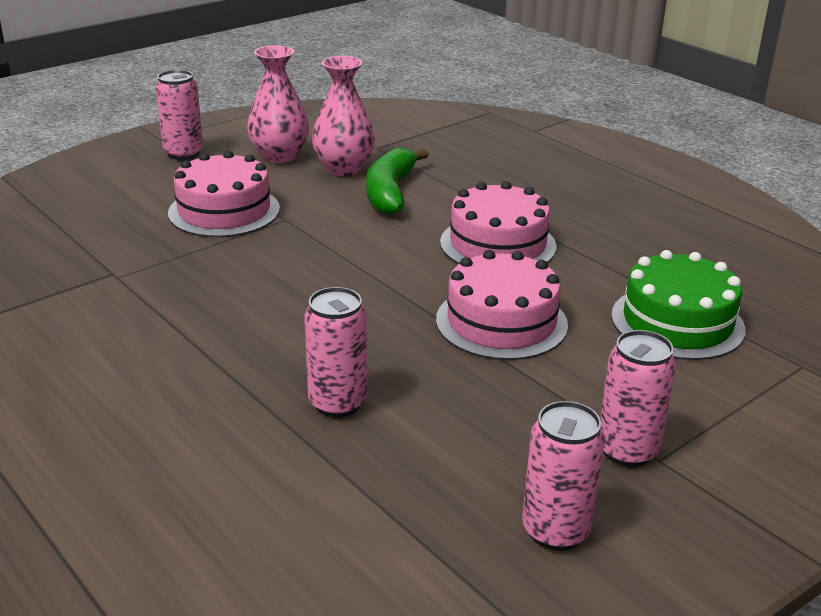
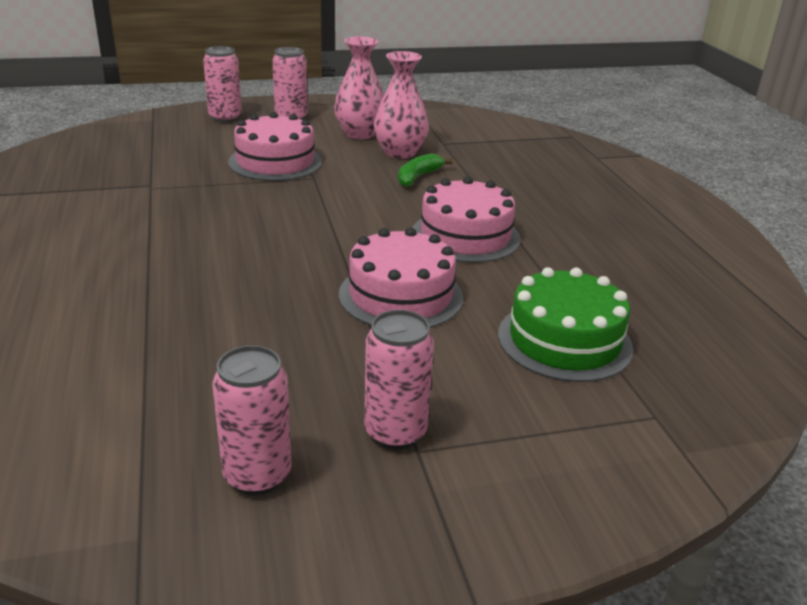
camera: 25 degrees right, 0 degrees up
(338, 403) = (200, 317): pink can -> pink can (225, 118)
(390, 192) = (418, 177): green banana -> green banana, size x0.65

